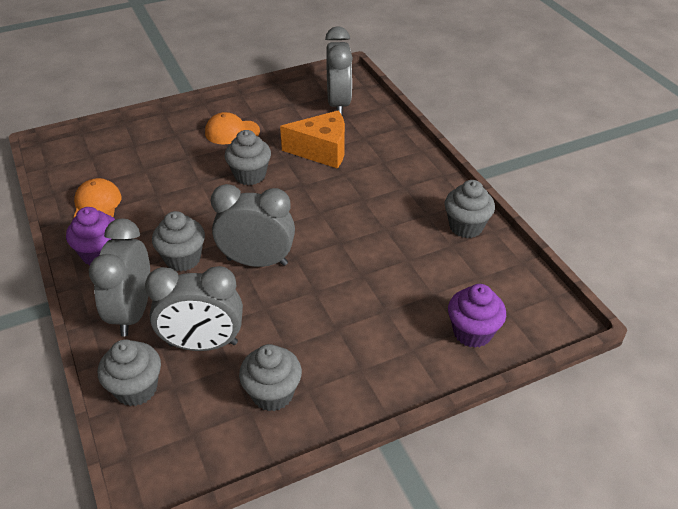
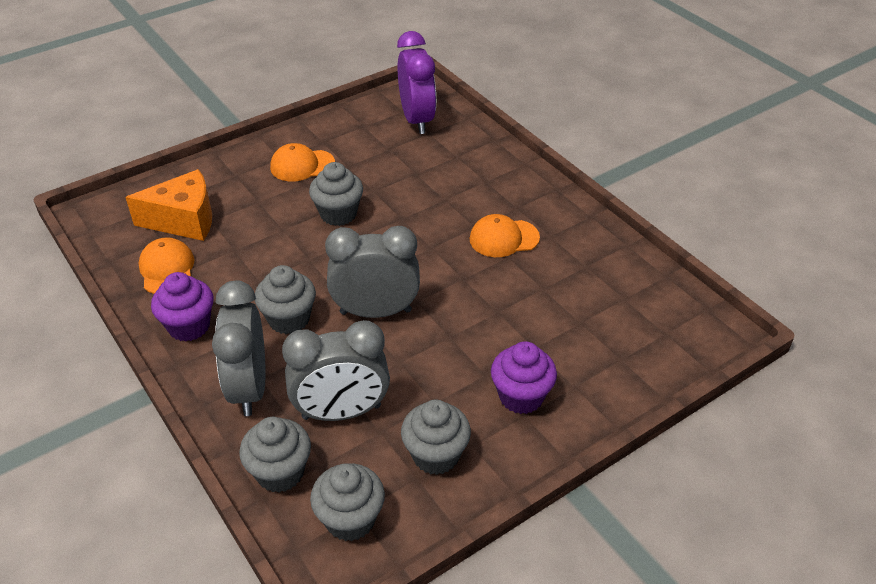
camera: 10 degrees left, 0 degrees up
(322, 151) = (413, 176): orange cheese -> orange cheese (184, 220)
(338, 104) = (417, 120): grey clock -> purple clock
(385, 212) = (504, 238): none -> orange cap
(466, 226) = (596, 244): grey cupcake -> grey cupcake (350, 519)
(472, 332) = (633, 359): purple cupcake -> purple cupcake (521, 396)

